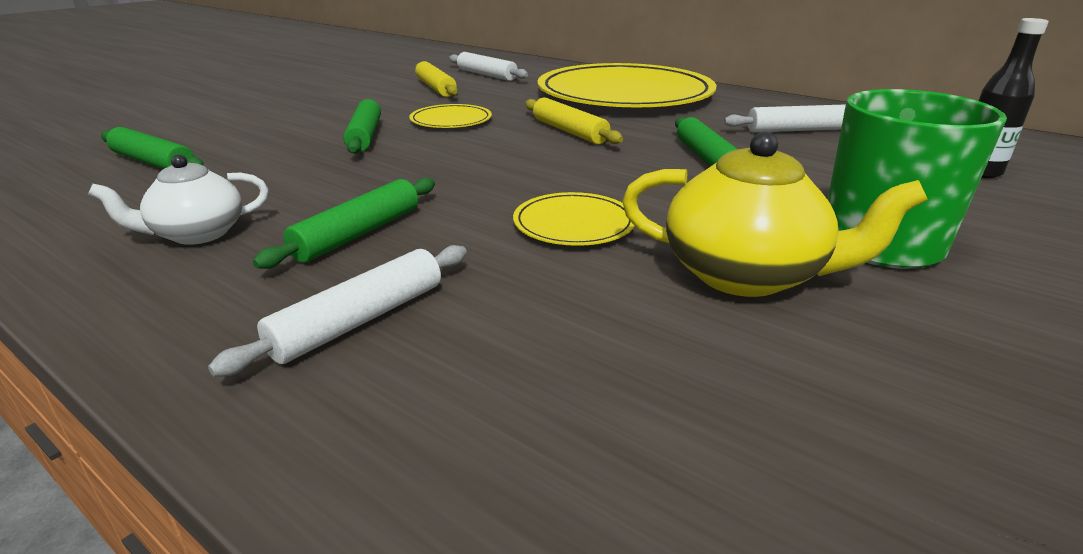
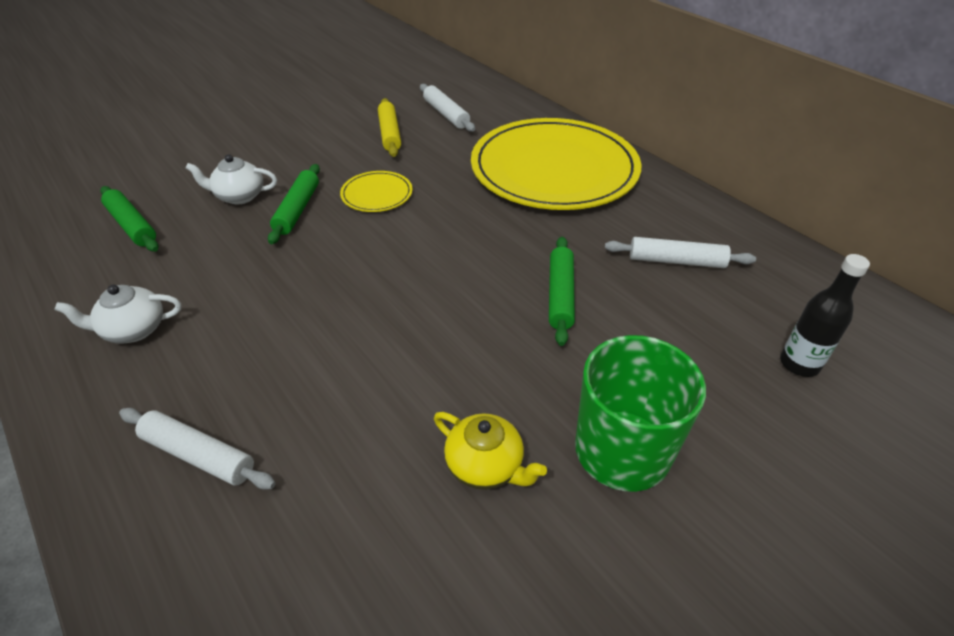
camera: 15 degrees right, 15 degrees up
(286, 134) = (239, 196): none -> white teapot
(358, 234) = (237, 352): green rolling pin -> none
(359, 320) = (198, 455): white rolling pin -> white rolling pin turned 60 degrees clockwise
(569, 131) = (467, 230): yellow rolling pin -> none
(574, 224) = (396, 371): yellow plate -> none
(746, 275) = (486, 466): yellow teapot -> yellow teapot, size x0.64

